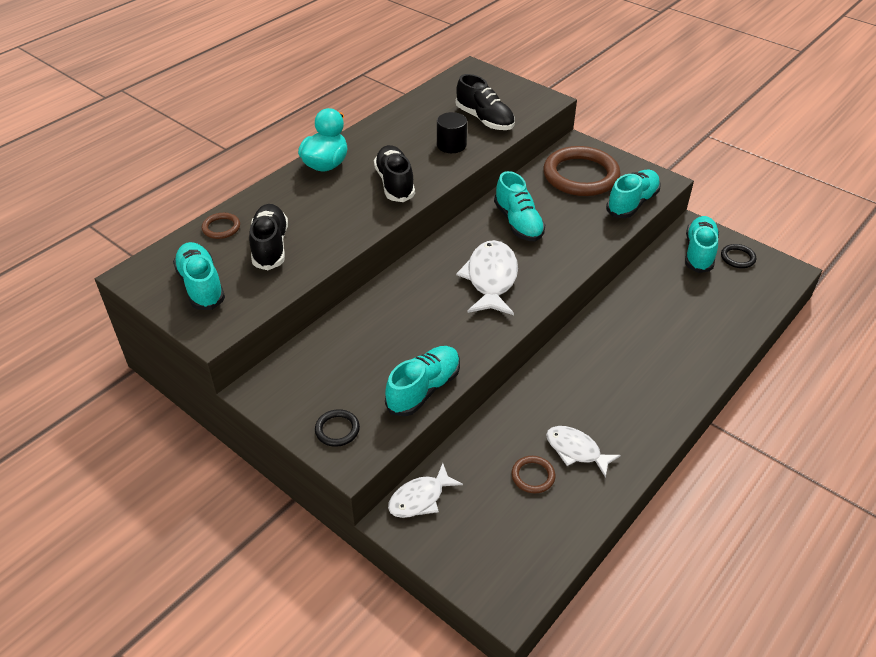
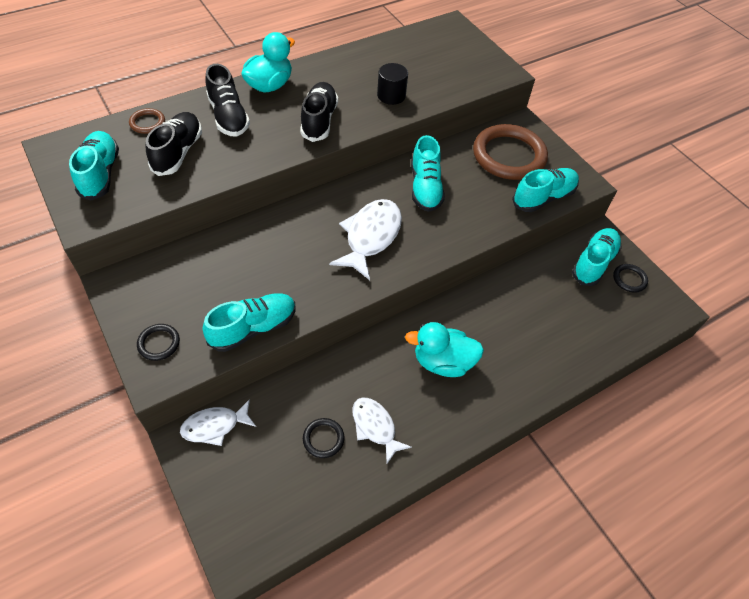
camera: 15 degrees right, 10 degrees up
(485, 119) = (436, 78): black shoe -> black shoe (228, 117)
(533, 476) = (323, 439): brown ring -> black ring
(608, 376) = (442, 362): none -> turquoise duck

